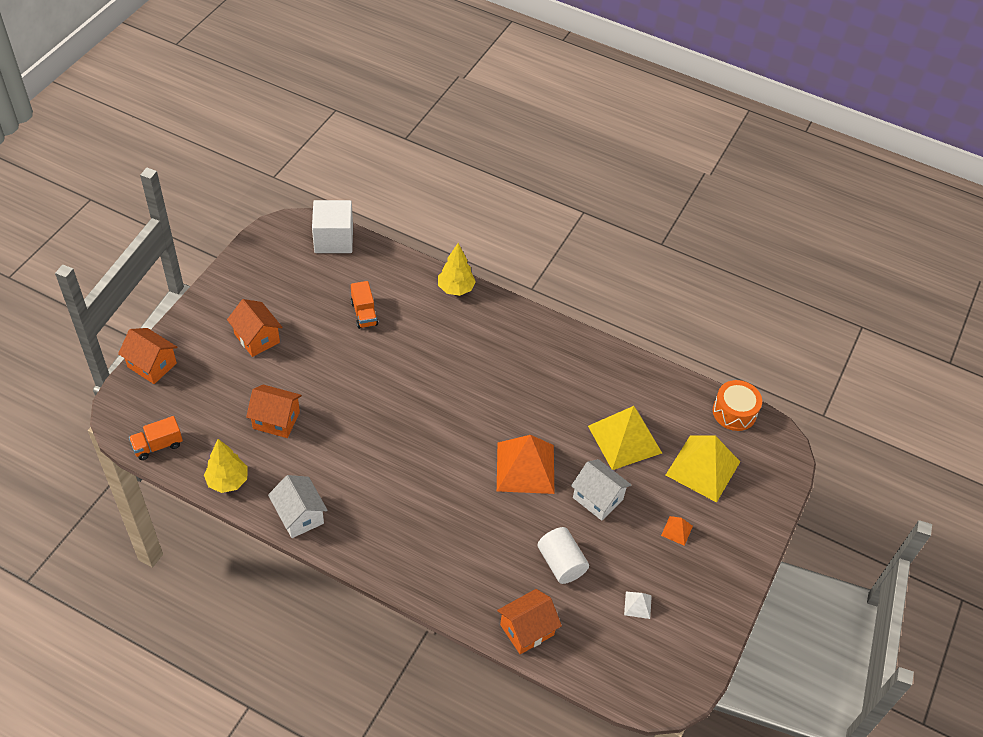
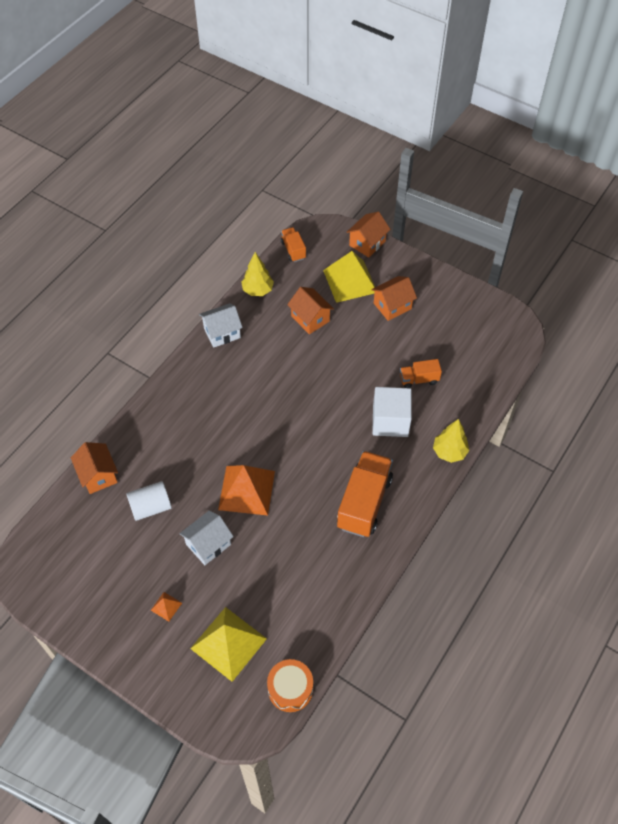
camera: 100 degrees right, 5 degrees up
(276, 420) = (310, 319): orange house -> orange house turned 60 degrees counterclockwise
(333, 239) = (506, 359): white cube -> white cube (390, 421)
(525, 359) = (364, 502): none -> orange truck
(624, 439) = (268, 577): yellow pyramid -> yellow pyramid (350, 281)
(638, 605) = (102, 561): white pyramid -> none

